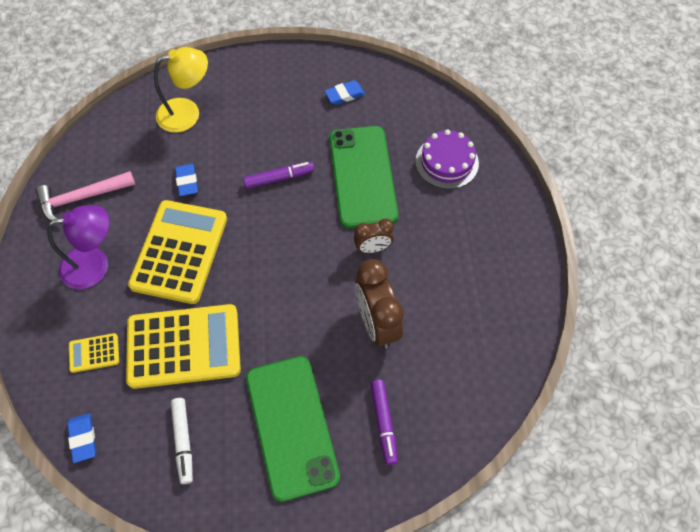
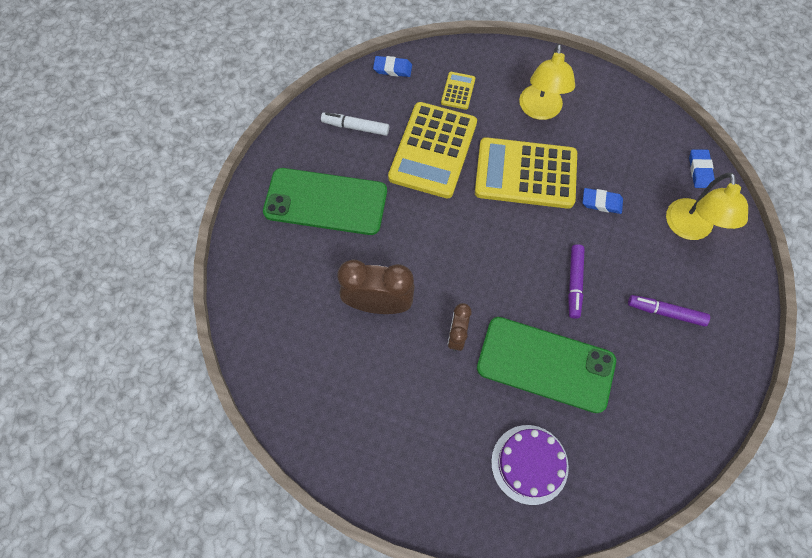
camera: 115 degrees right, 5 degrees up
(82, 198) = (614, 117): pink hammer -> none
(95, 265) = (540, 110): purple lamp -> yellow lamp
(179, 252) = (525, 174): yellow calculator -> yellow calculator turned 150 degrees clockwise
(344, 95) = (665, 395): blue eraser -> blue eraser (700, 170)
(383, 423) = (290, 269): purple marker -> purple marker (665, 312)

